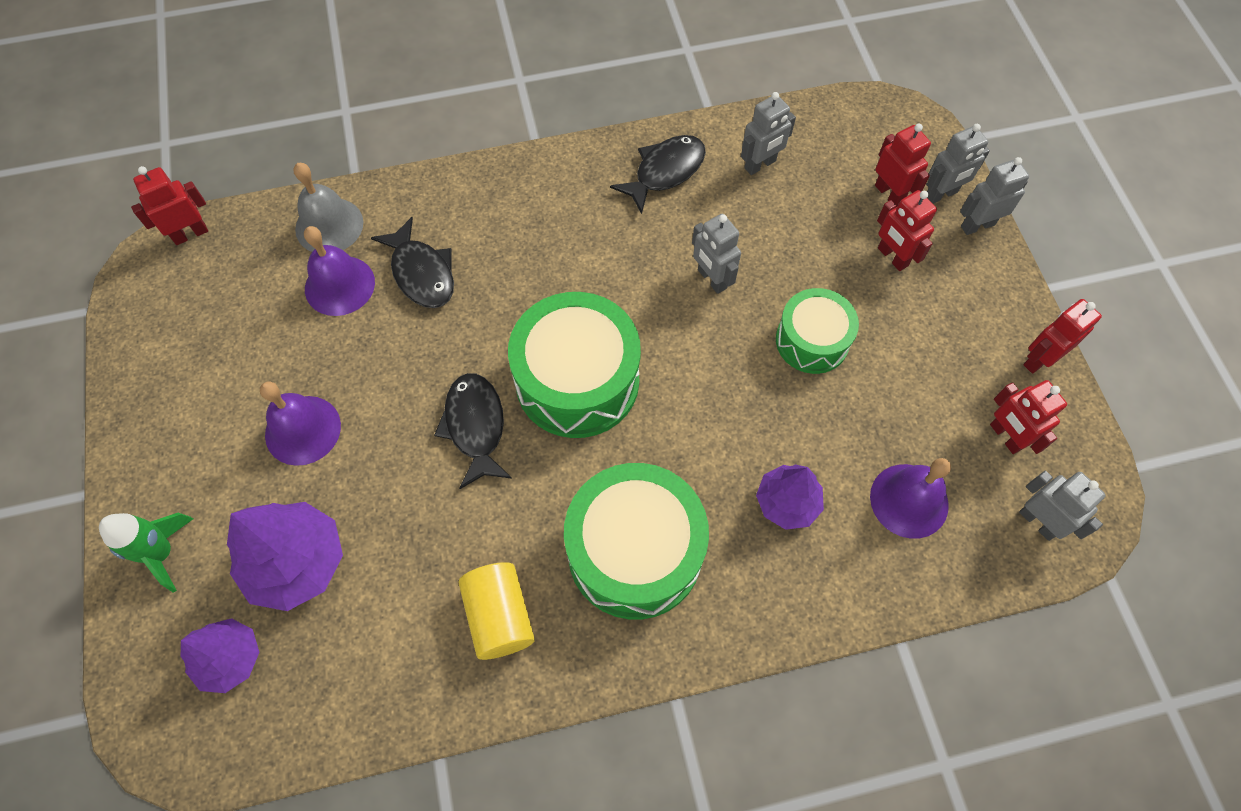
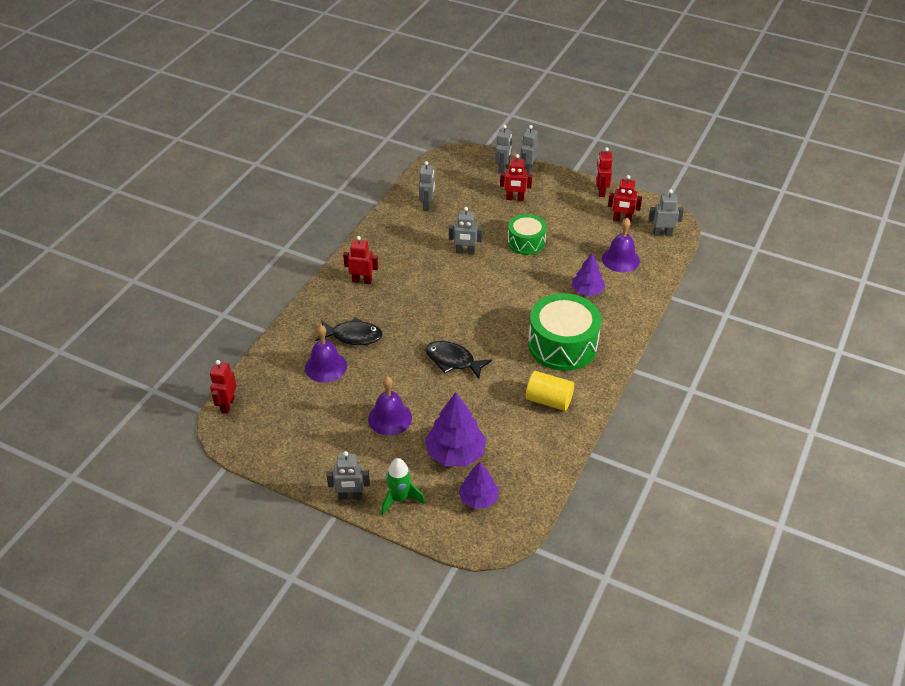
camera: 50 degrees left, 20 degrees down
(128, 488) = (350, 496): none -> grey robot
(329, 225) = (287, 353): grey bell -> none
(577, 380) = (467, 318): green drum -> none
(665, 172) = (395, 233): black fish -> none
(889, 194) = (485, 181): red robot -> red robot (362, 281)

